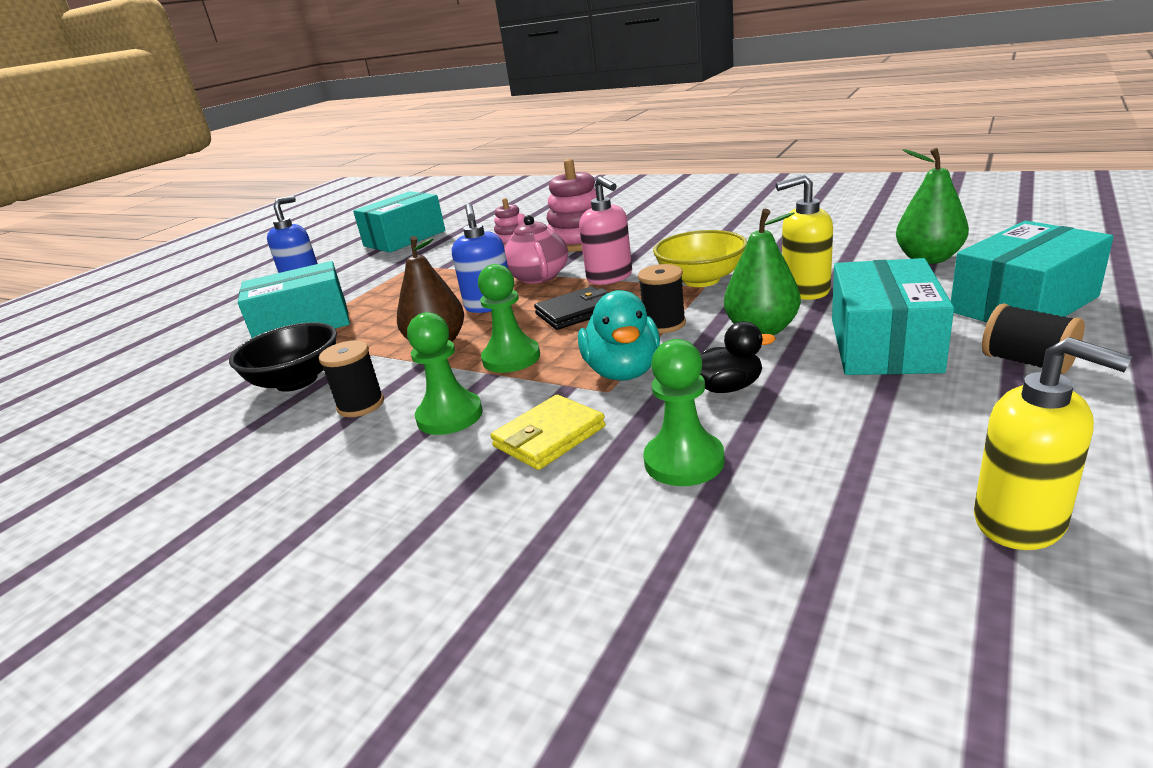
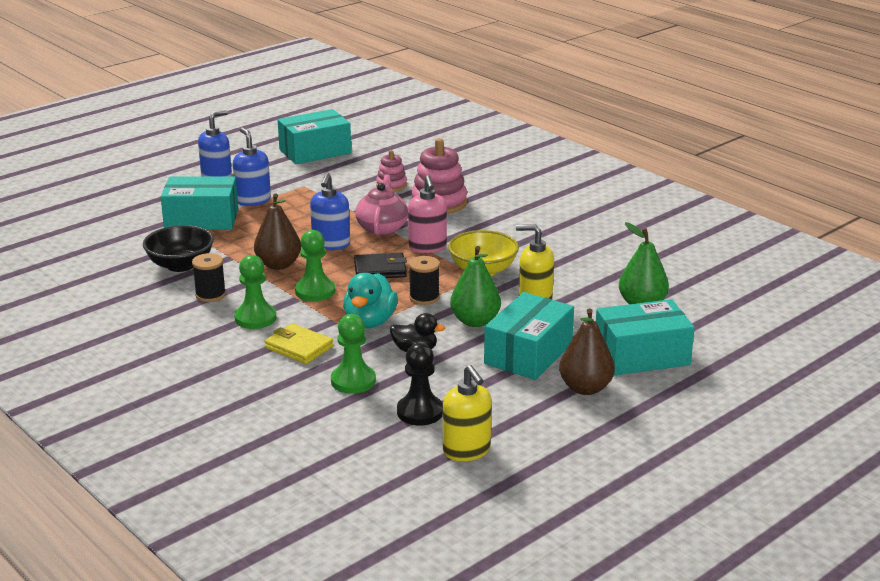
camera: 15 degrees right, 0 degrees up
(360, 292) = (253, 200): none -> blue soap dispenser
(549, 437) = (299, 347): yellow wallet -> yellow wallet turned 60 degrees clockwise
(848, 477) = (420, 412): none -> black pawn
(1027, 362) = (585, 388): black spool -> brown pear

